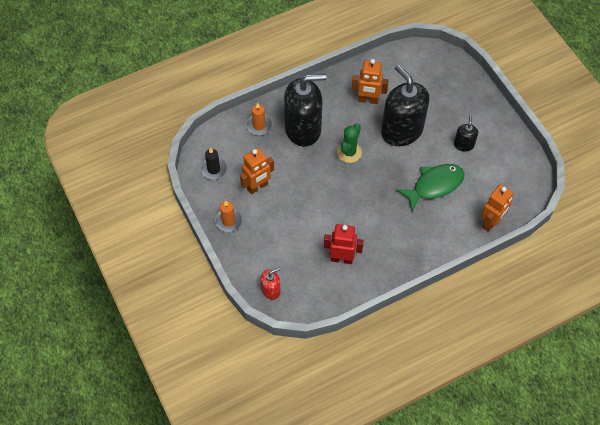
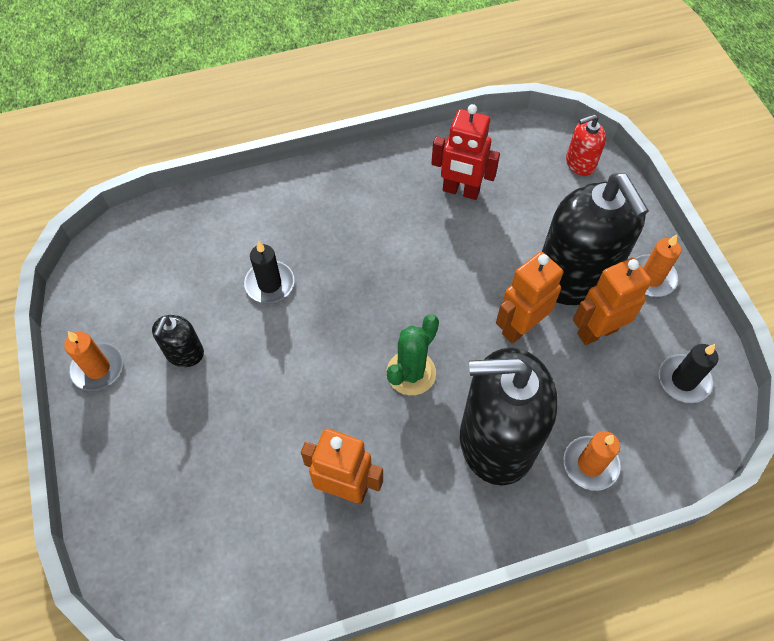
camera: 170 degrees left, 0 degrees up
(401, 131) = (295, 402): black soap dispenser -> black soap dispenser (575, 277)
(434, 185) = (269, 284): green fish -> black candle
(491, 223) = (199, 209): orange robot -> orange robot (520, 327)
(502, 131) = (98, 368): none -> orange candle

